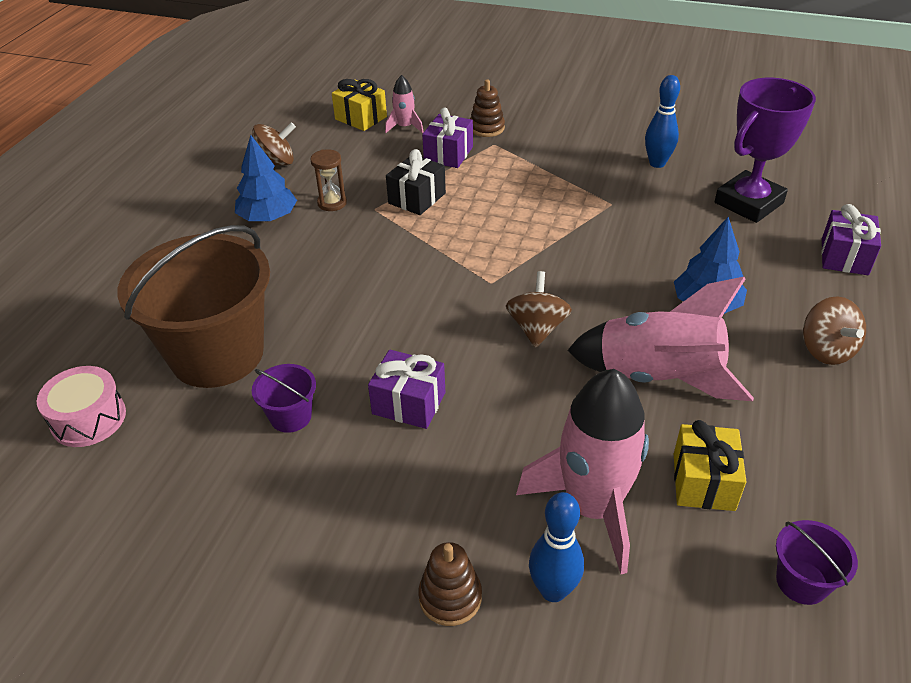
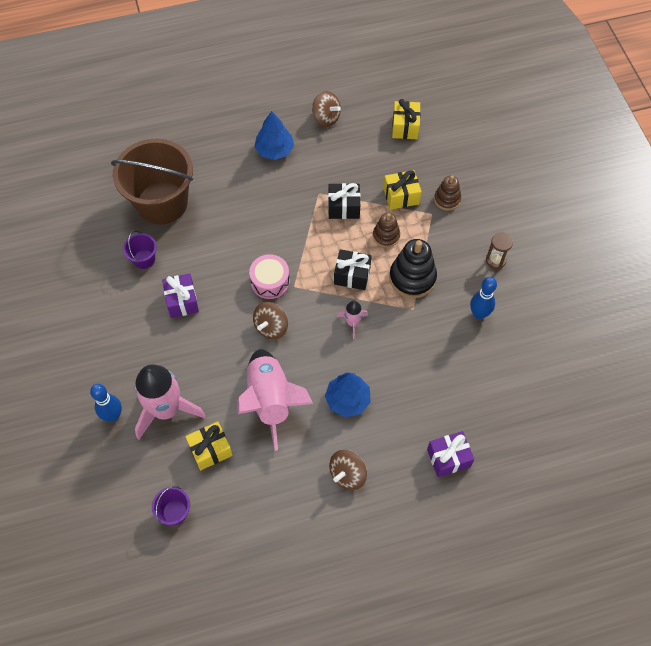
camera: 55 degrees right, 20 degrees up
(88, 419) = (94, 185): pink drum -> pink drum (270, 281)
(332, 203) = (309, 170): brown hourglass -> brown hourglass (495, 260)
(405, 127) = (413, 156): pink rocket -> pink rocket (352, 323)
(448, 154) = (401, 196): purple gift -> yellow gift
(450, 597) = (88, 379): brown stacking toy -> brown stacking toy (386, 236)
(521, 229) = (352, 275): none -> black gift
(537, 328) = (271, 327): brown spinning top -> brown spinning top turned 150 degrees clockwise
(567, 188) = (412, 278): none -> black stacking toy
(748, 203) = (471, 384): purple trophy -> none

